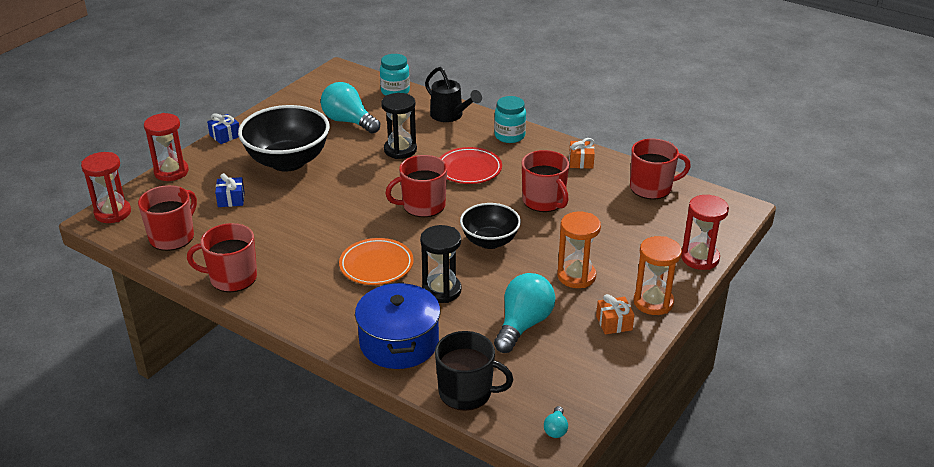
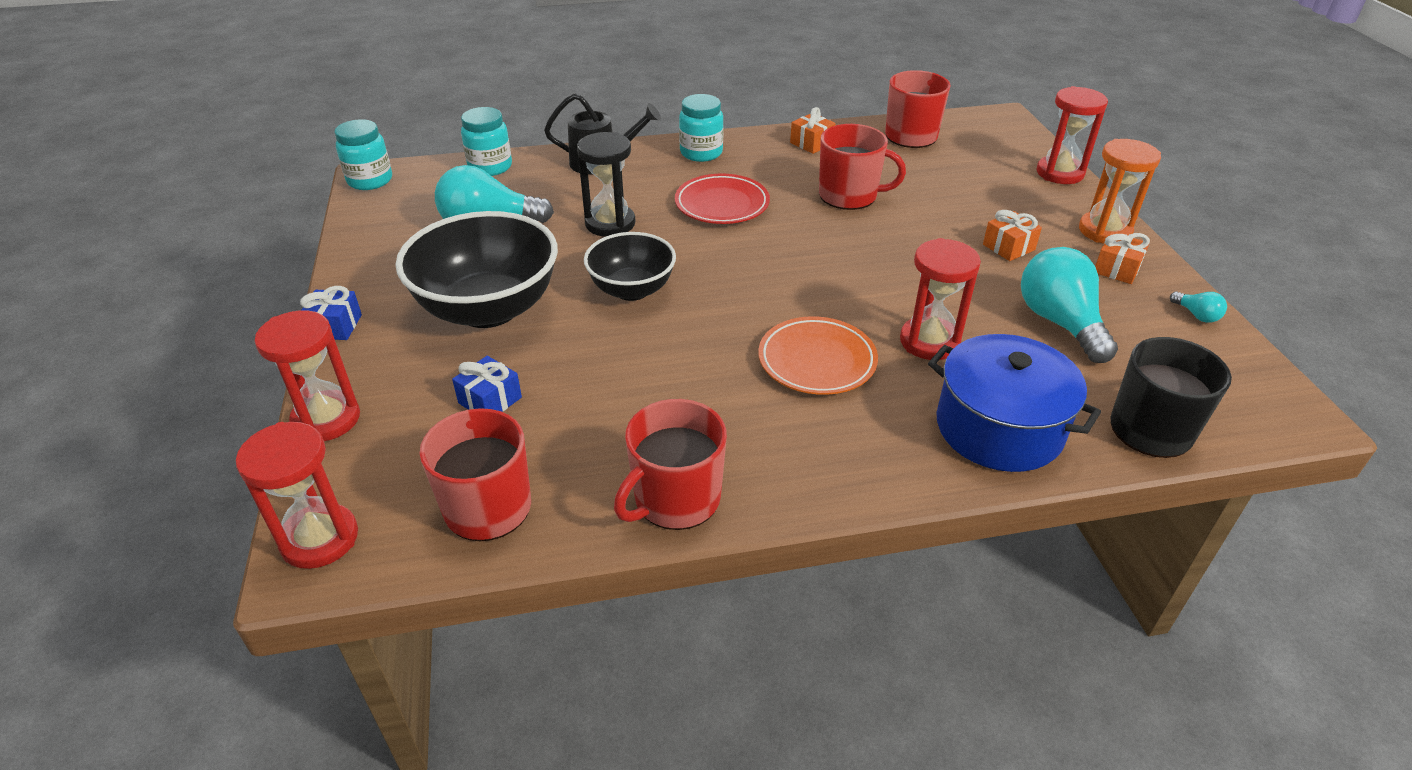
camera: 45 degrees left, 5 degrees up
(334, 72) = (370, 180): none -> turquoise jar
(422, 206) = (744, 267): red mug -> none
(441, 290) = (929, 341): black hourglass -> red hourglass
(490, 241) = (876, 262): black bowl -> black bowl (632, 290)
(556, 429) = (1277, 402): turquoise light bulb -> turquoise light bulb (1196, 315)
(576, 276) = (1008, 247): orange hourglass -> orange gift

